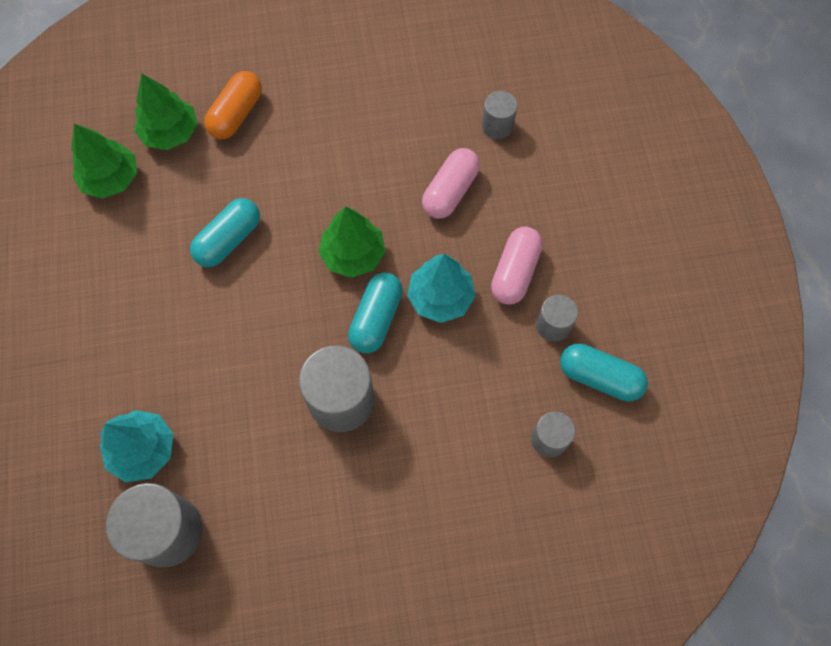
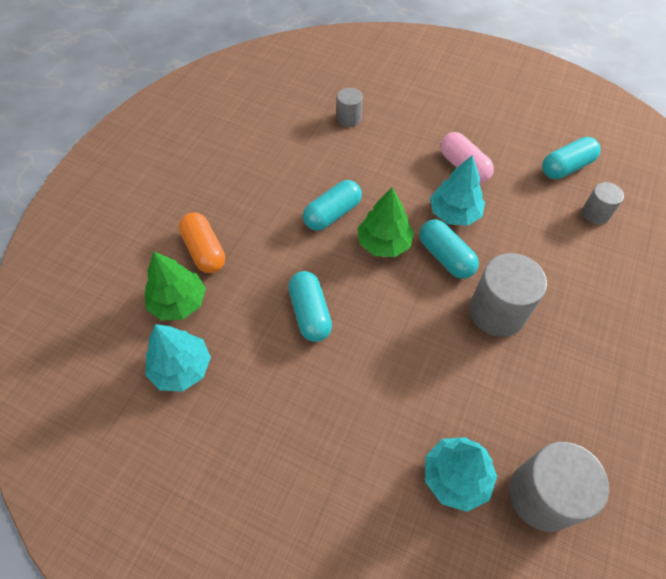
camera: 55 degrees left, 10 degrees down
(111, 179) = (181, 368): green tree -> turquoise tree
(356, 189) = (332, 214): none -> turquoise capsule
(450, 191) = (378, 166): pink capsule -> none
(553, 325) = (515, 169): grey cylinder -> none

